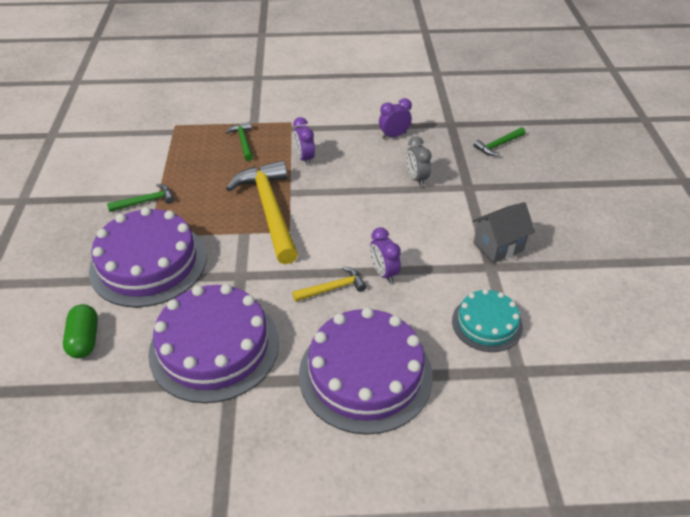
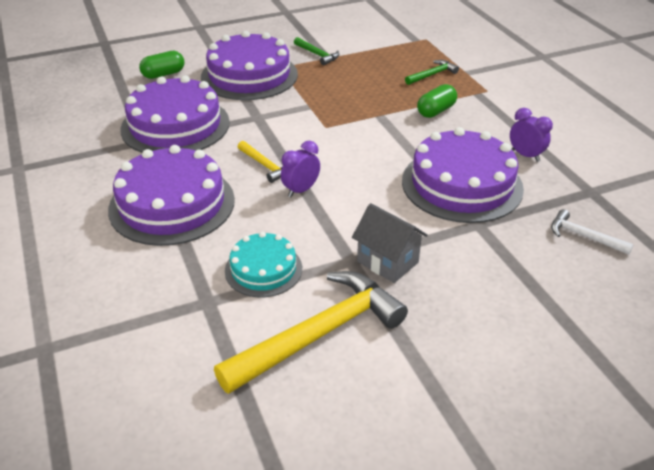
camera: 70 degrees right, 5 degrees down
(269, 210) = (346, 111): yellow hammer -> yellow hammer (319, 334)
(304, 158) = (436, 111): purple clock -> green capsule
(416, 178) = (461, 184): grey clock -> purple cake
(498, 145) = (584, 236): green hammer -> white hammer

